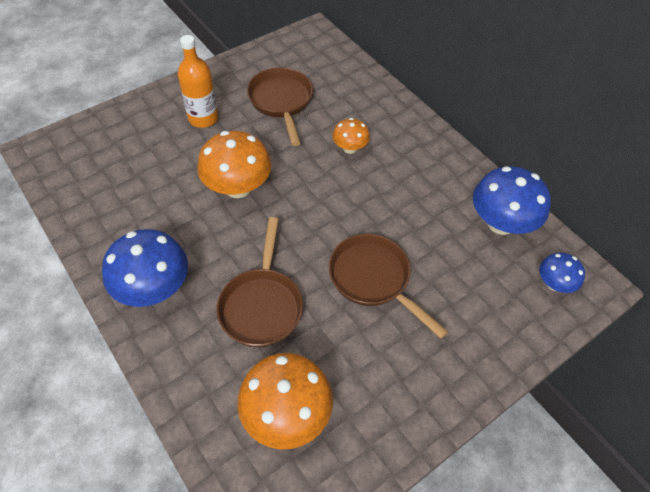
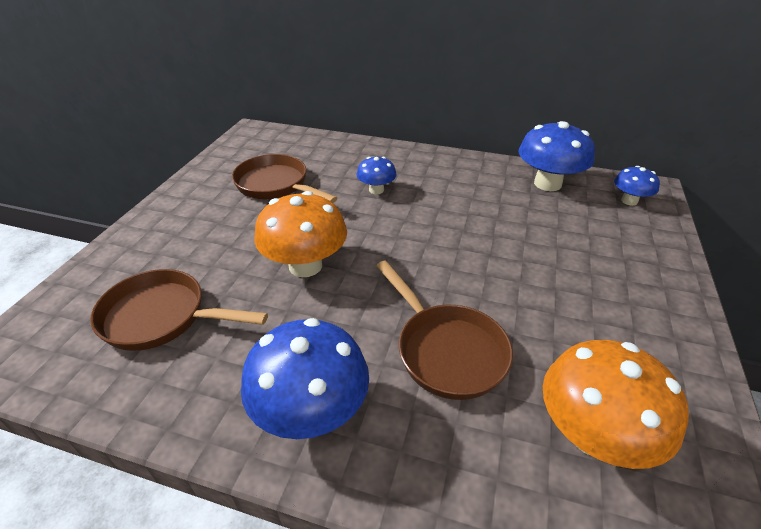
camera: 35 degrees left, 15 degrees down
(203, 118) = (206, 229): orange bottle -> none
(350, 148) = (376, 190): orange mushroom -> blue mushroom
(373, 279) = (513, 269): brown pan -> brown pan (162, 317)

